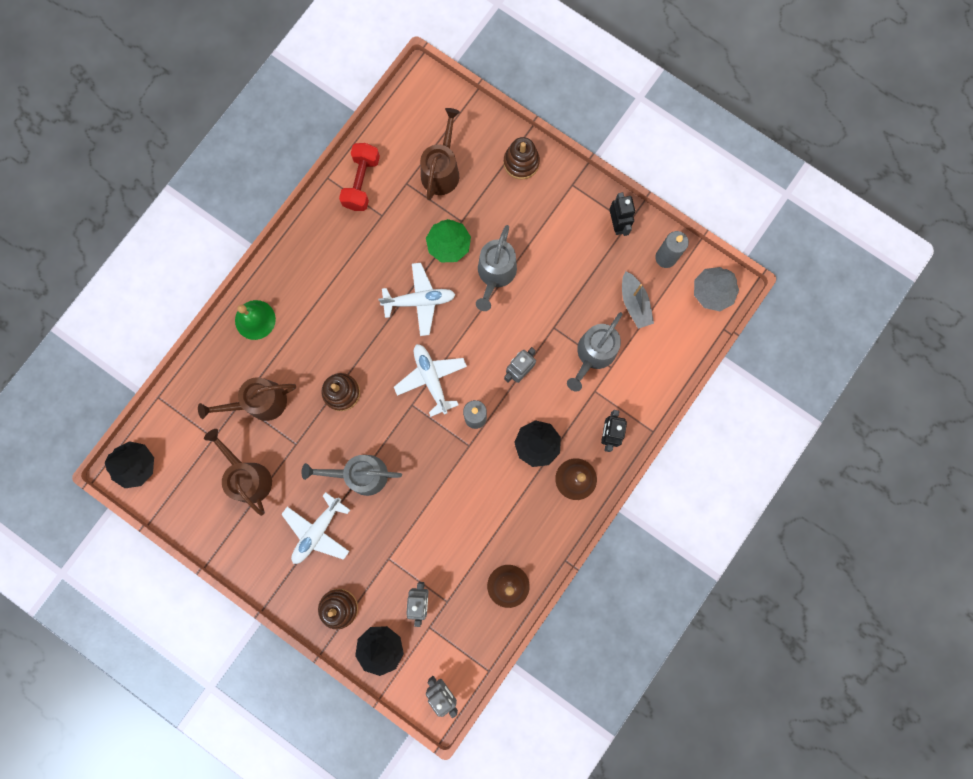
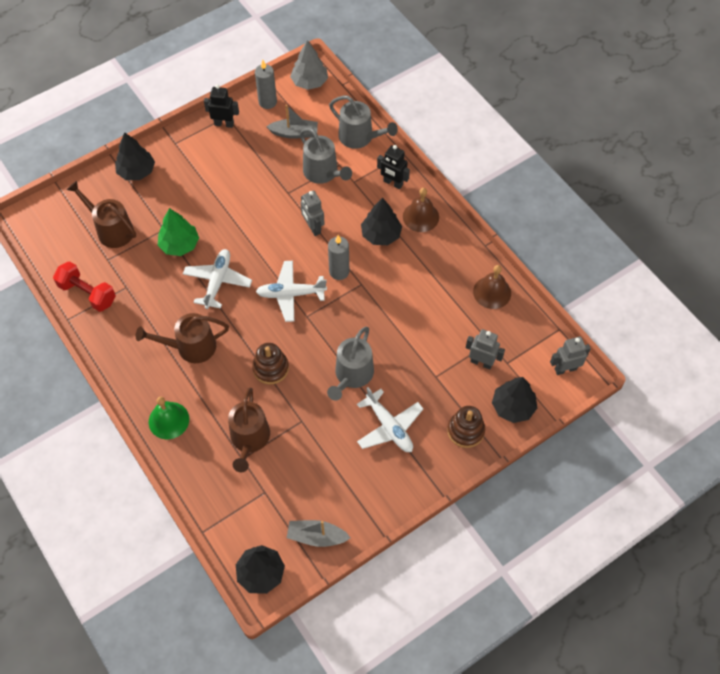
camera: 70 degrees left, 20 degrees down
(185, 503) = (317, 536): none -> grey boat
(248, 477) = (315, 471): brown watering can -> brown watering can (191, 347)
(495, 274) = (222, 219): grey watering can -> grey watering can (359, 137)
(521, 162) = (137, 171): brown stacking toy -> black tree

